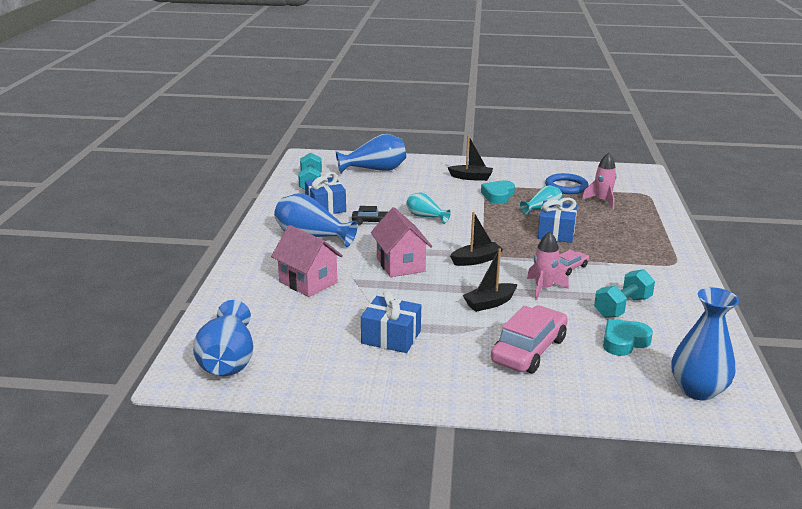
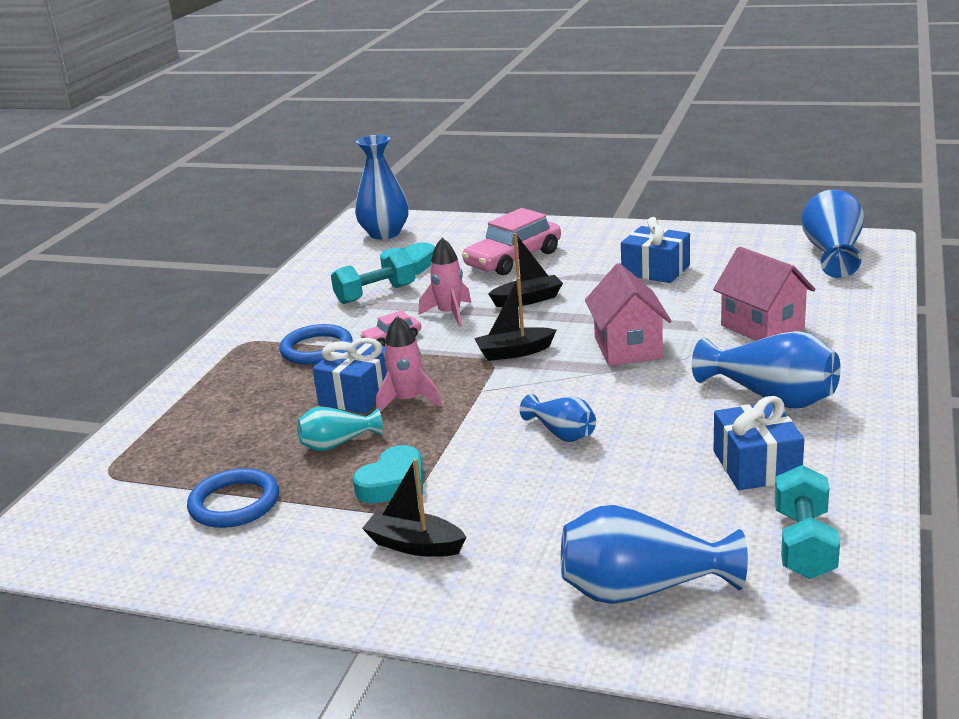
camera: 165 degrees left, 0 degrees up
(371, 221) = (665, 426): black car -> none
(425, 217) = (562, 433): turquoise vase -> blue vase
(602, 201) = (210, 459): pink rocket -> pink rocket (407, 401)
(616, 259) = (316, 349): none -> blue ring

